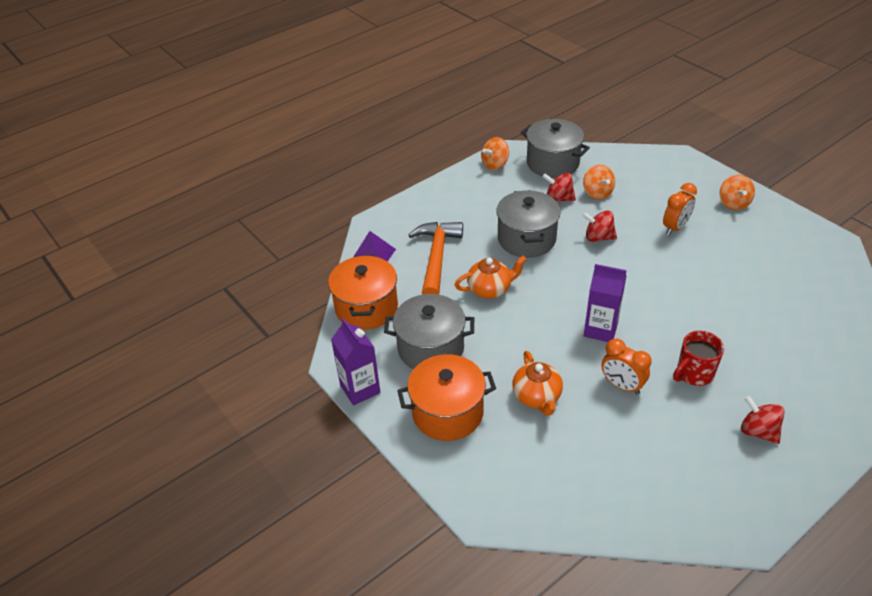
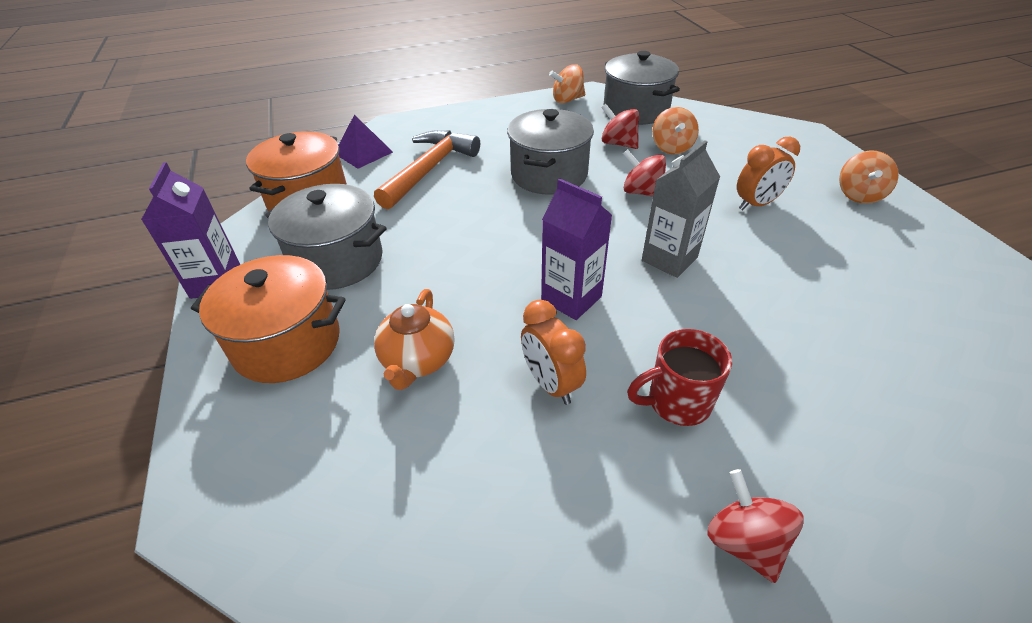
camera: 20 degrees right, 0 degrees up
(490, 289) = (463, 215): orange teapot -> none
(643, 284) = (669, 259): none -> grey carton

